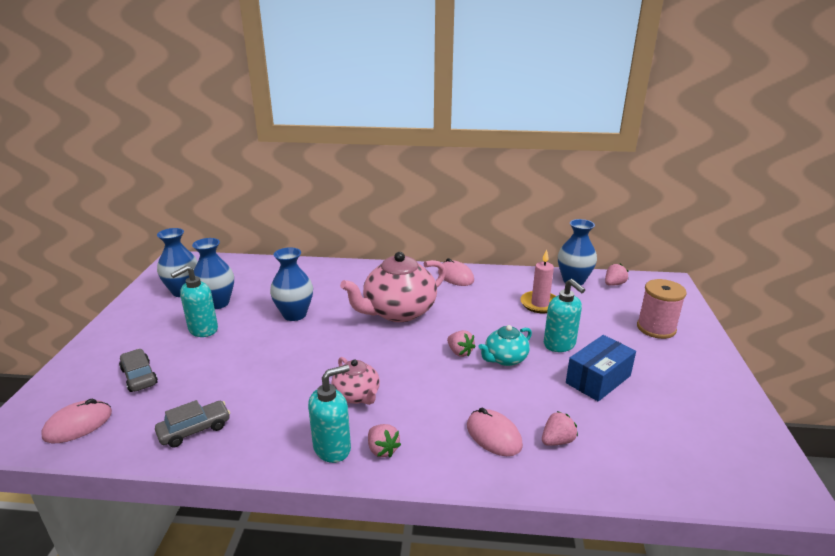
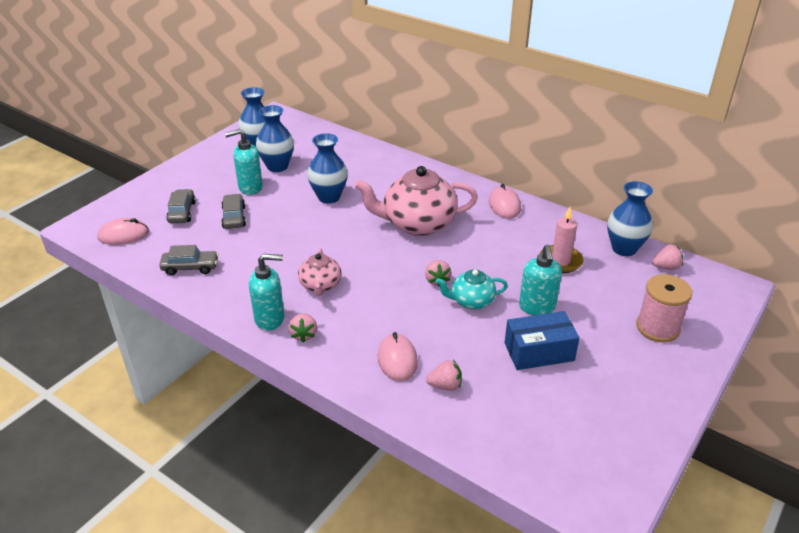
camera: 30 degrees right, 10 degrees up
(207, 362) = (234, 217): none -> grey car

